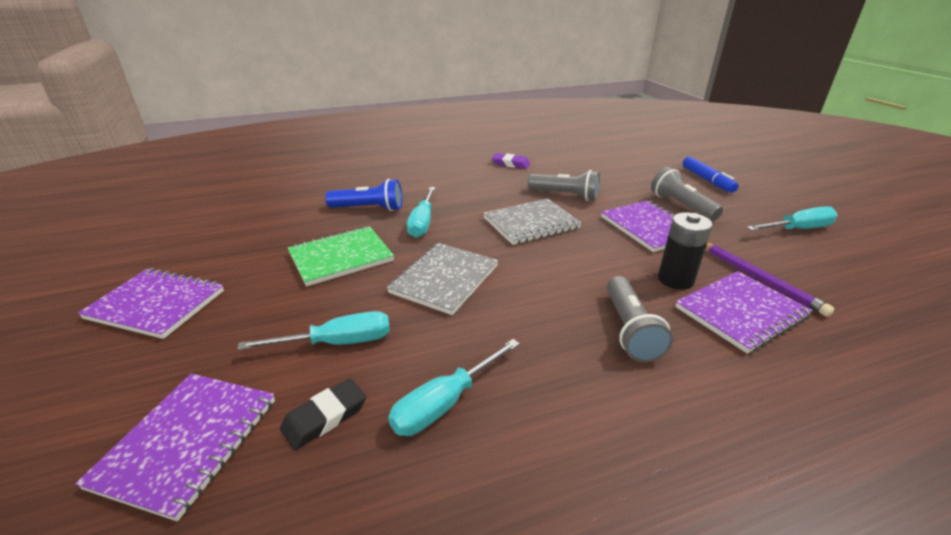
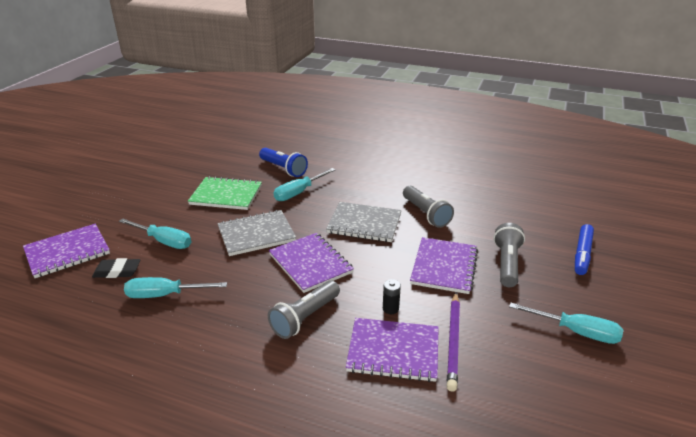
camera: 40 degrees right, 0 degrees up
(156, 304) = (124, 183): purple notebook -> purple notebook (310, 263)
(511, 164) = (430, 171): purple eraser -> none
(675, 280) = (390, 308): black battery -> black battery, size x0.56

